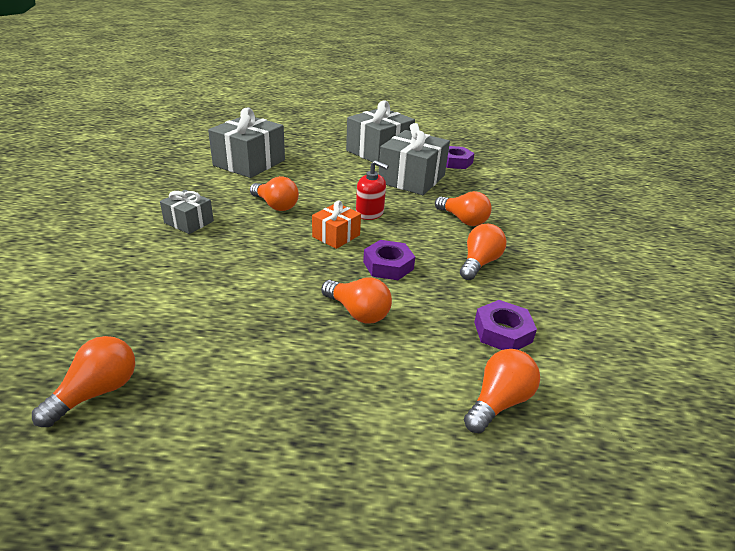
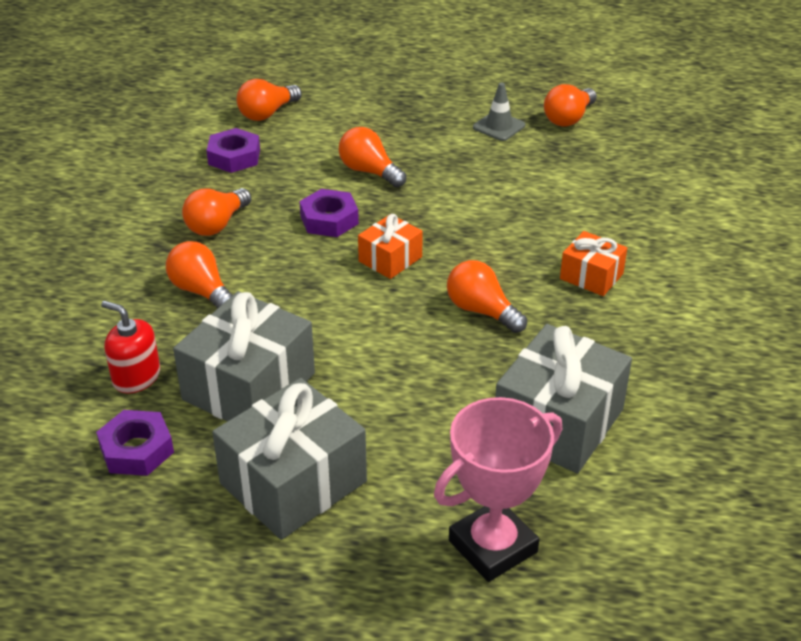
camera: 175 degrees left, 5 degrees up
(189, 222) = (591, 276): grey gift -> orange gift
(199, 377) = (499, 126): none -> grey traffic cone
(293, 135) = (493, 546): none -> pink trophy
(369, 213) = (339, 300): red soap dispenser -> red soap dispenser (136, 377)

